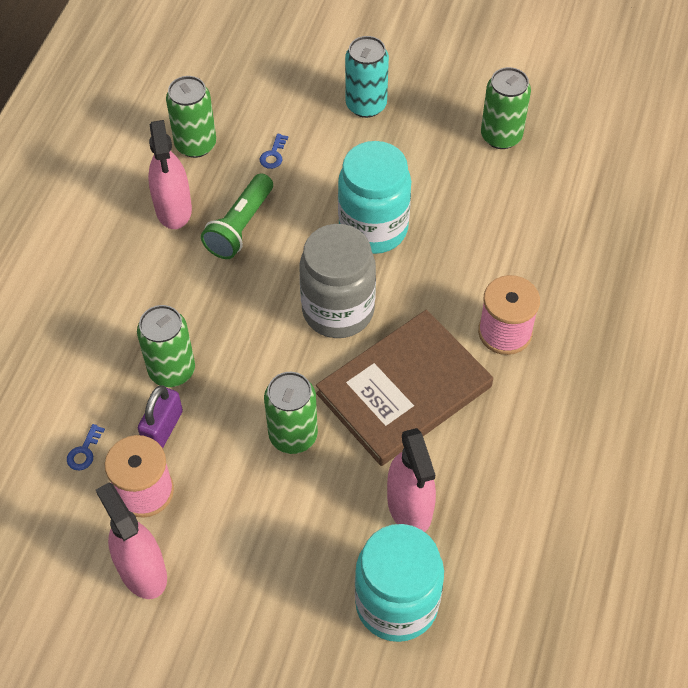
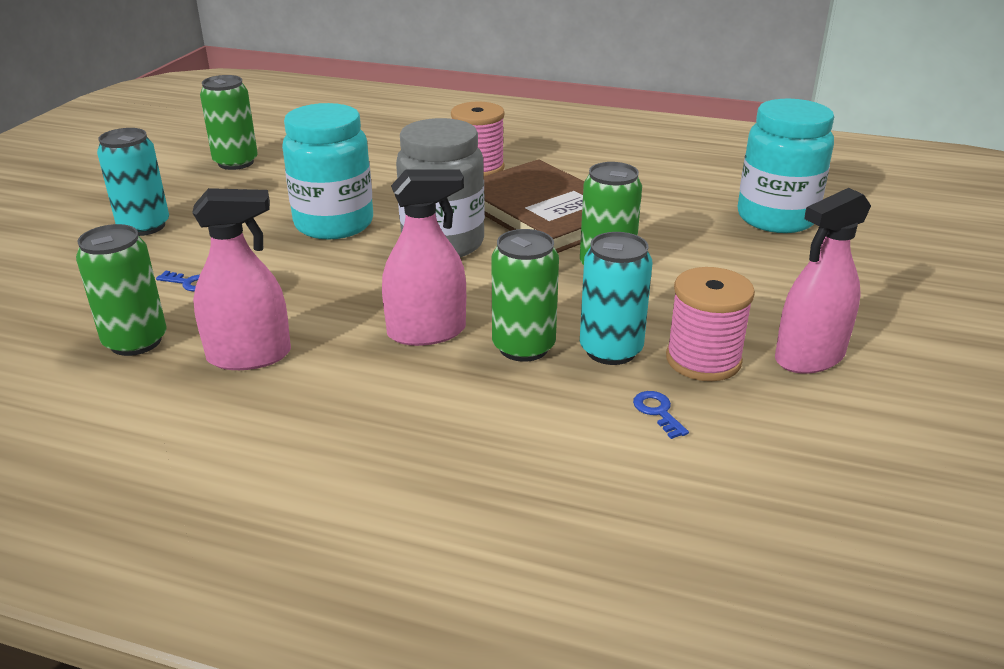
camera: 90 degrees left, 25 degrees down
(84, 451) = (658, 412): blue key -> blue key turned 135 degrees counterclockwise
(163, 428) = (610, 350): purple padlock -> turquoise can
(240, 227) = (301, 304): green flashlight -> none
(409, 506) = (674, 211): pink spray bottle -> pink spray bottle (426, 332)

